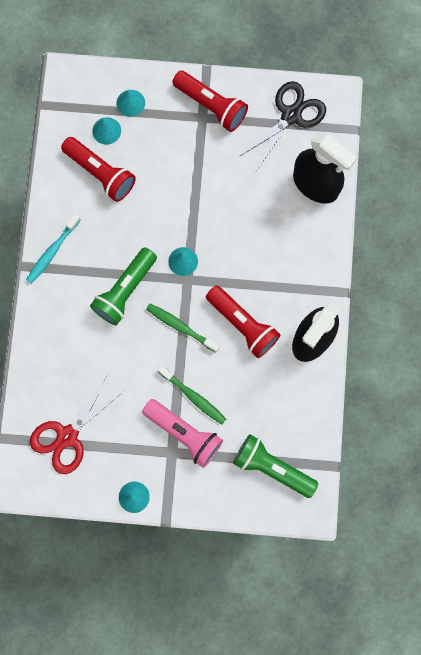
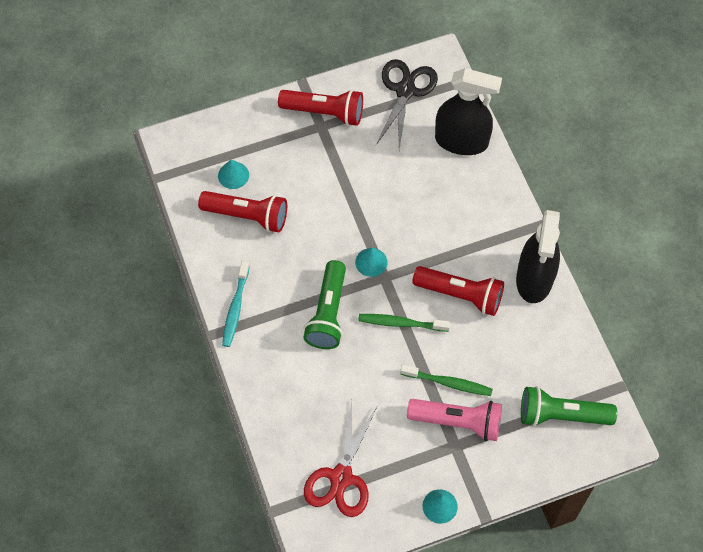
camera: 25 degrees left, 15 degrees down
(130, 103) = (244, 141): turquoise cone -> none

